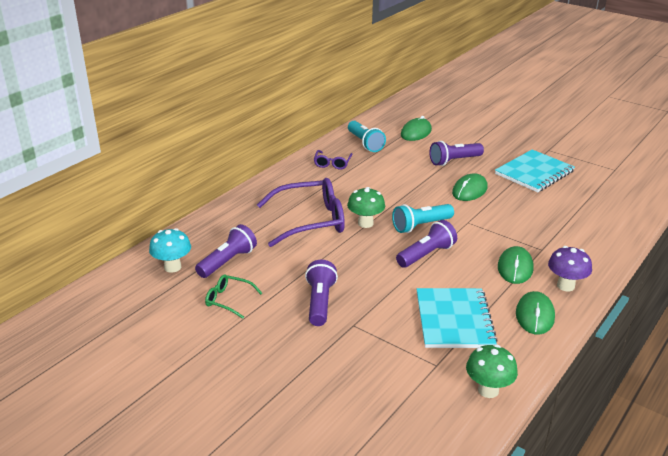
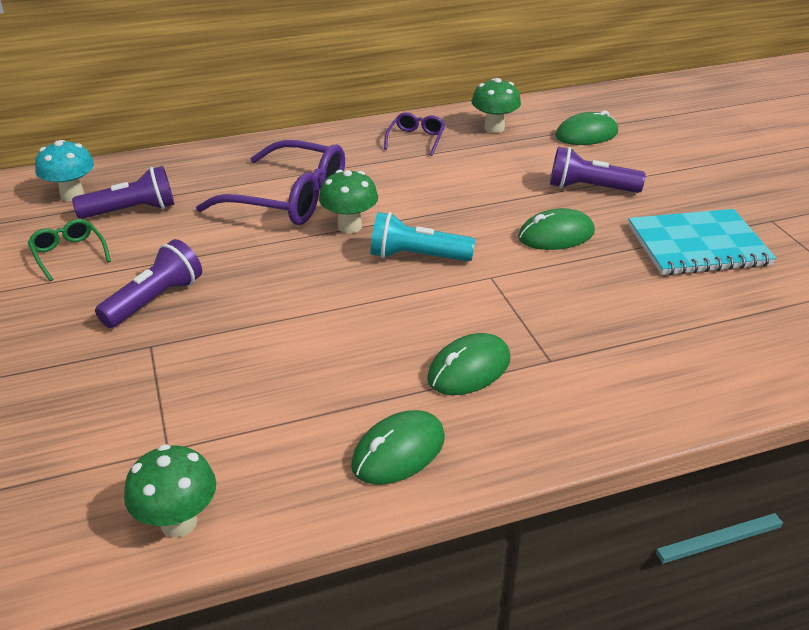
camera: 35 degrees right, 5 degrees up
(332, 163) = (416, 139): purple glasses -> purple glasses turned 150 degrees clockwise
(365, 143) = (494, 128): turquoise flashlight -> green mushroom
(426, 255) = (369, 297): purple flashlight -> none
(454, 320) = (278, 401): turquoise notebook -> none
(565, 286) = (511, 431): purple mushroom -> none

